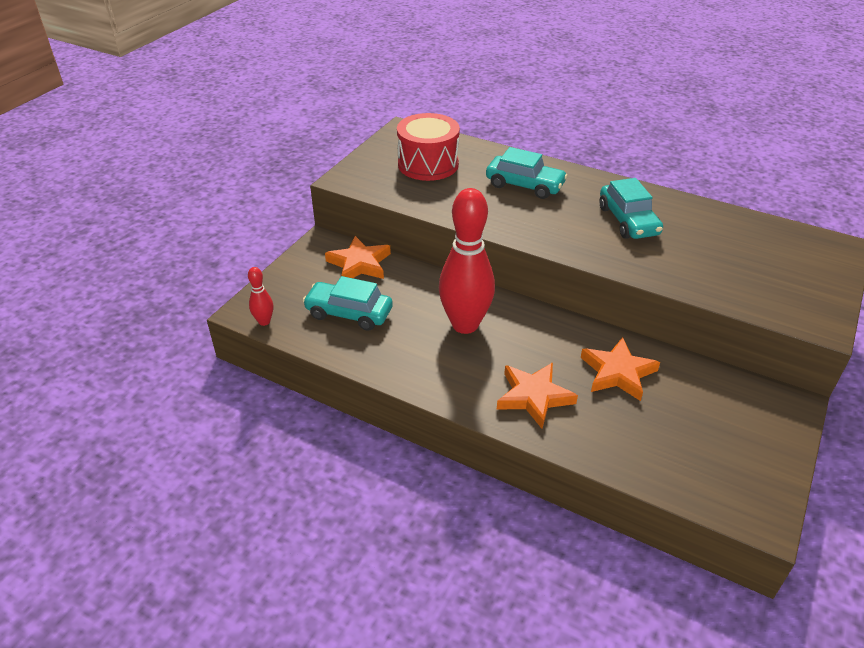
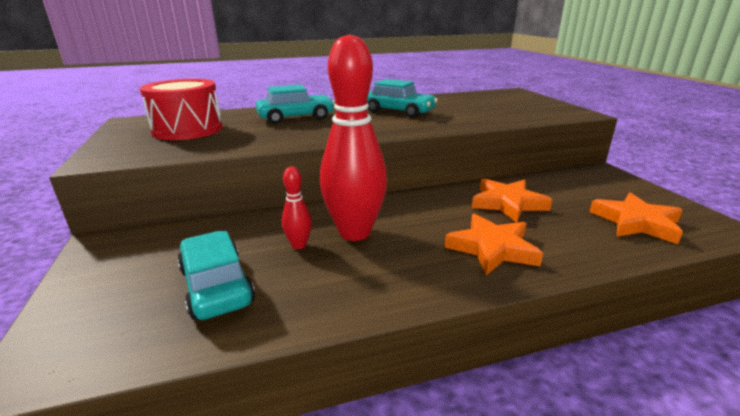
camera: 45 degrees left, 15 degrees down
(264, 321) = (84, 364): red bowling pin -> red bowling pin (299, 245)
(349, 313) = (216, 286): turquoise car -> turquoise car turned 90 degrees clockwise
(359, 264) = (175, 240): orange star -> orange star (636, 222)

